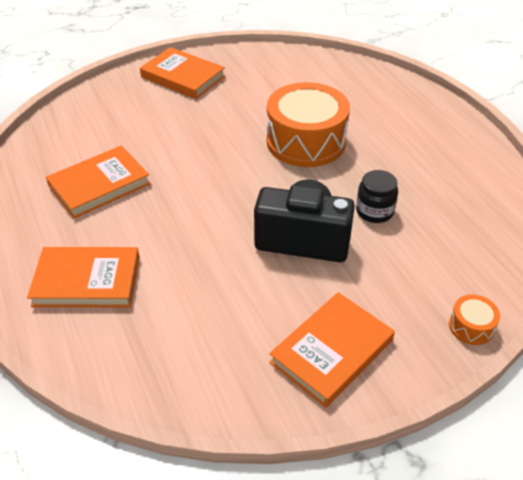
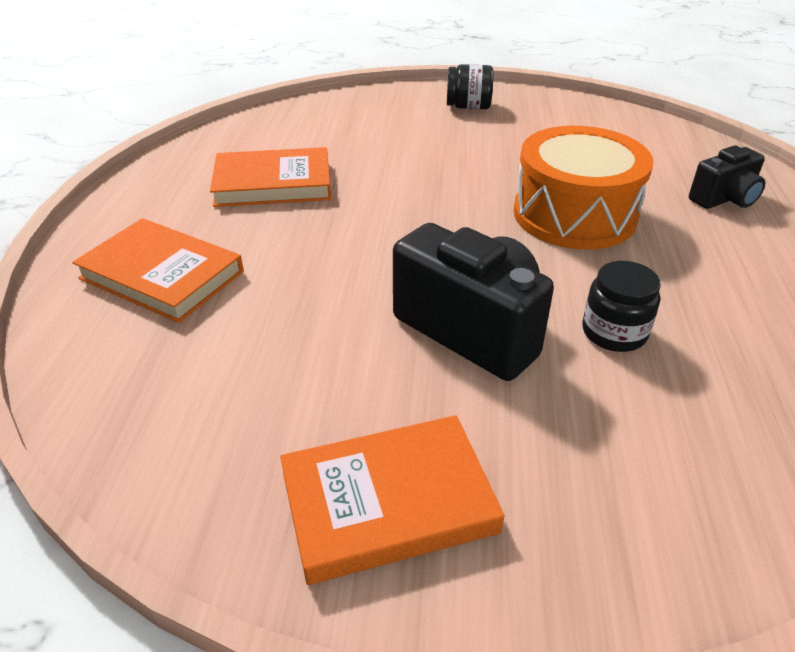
camera: 30 degrees right, 5 degrees down
(183, 77) = (468, 107): orange book -> black jar
(378, 102) = (724, 199): none -> black camera
(471, 326) = (667, 580): orange drum -> none

